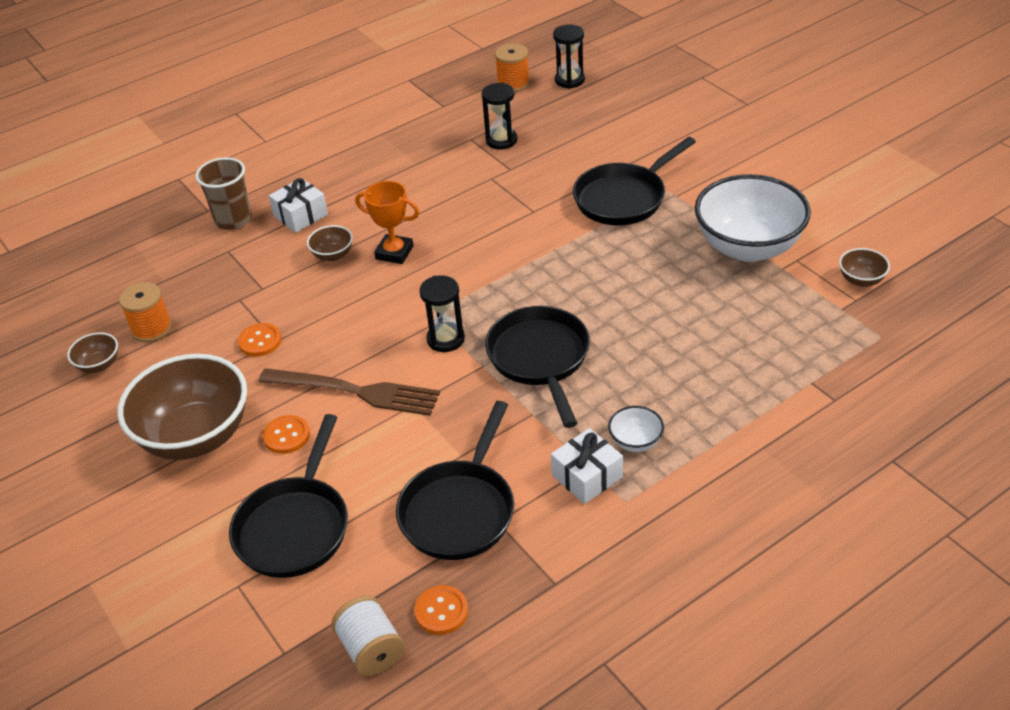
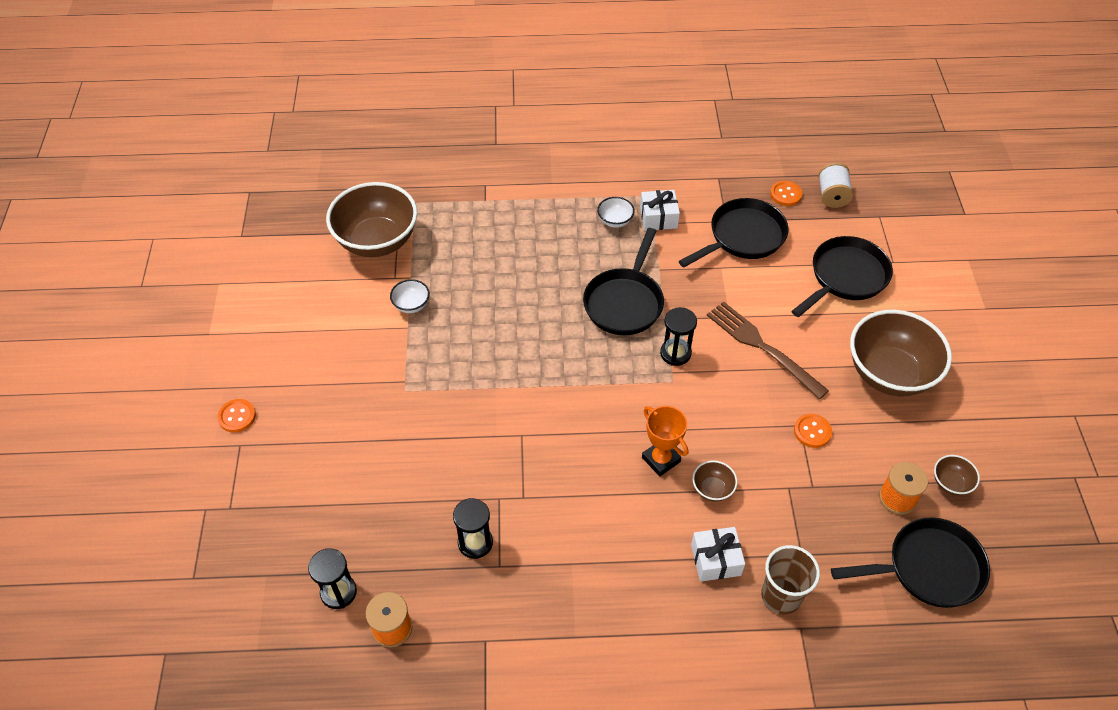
camera: 150 degrees left, 10 degrees up
(286, 436) = (825, 340): orange button -> orange button (237, 416)
(623, 198) = (444, 403): black pan -> black pan (928, 568)
(748, 247) = (411, 305): white bowl -> white bowl, size x0.42
(861, 280) = (377, 241): brown bowl -> brown bowl, size x2.36

